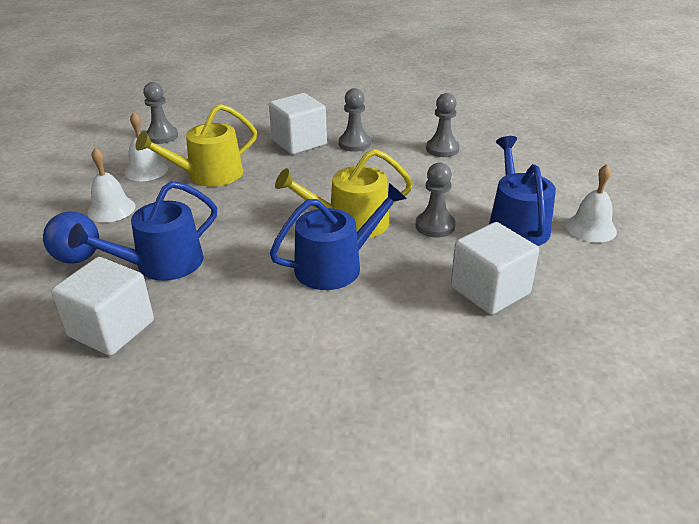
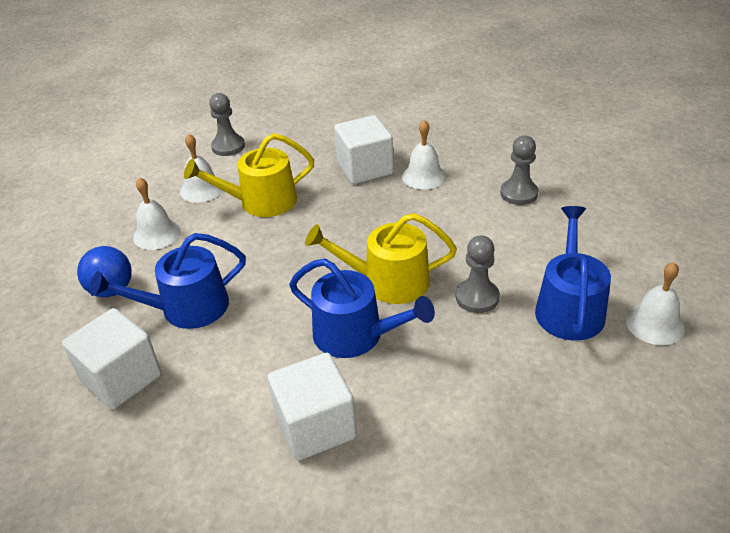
camera: 15 degrees right, 5 degrees up
(335, 266) = (356, 335): blue watering can -> blue watering can turned 45 degrees clockwise
(354, 144) = (423, 176): grey pawn -> white bell
(490, 290) = (510, 391): white cube -> white cube (315, 426)

